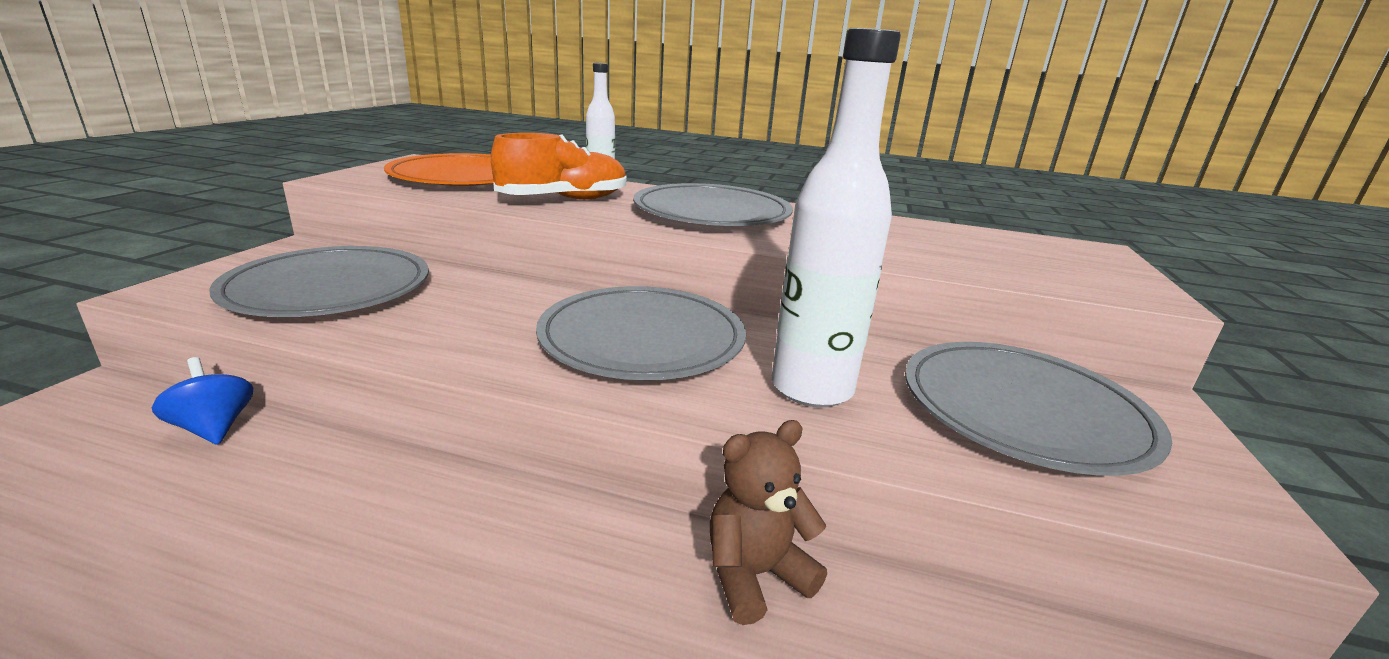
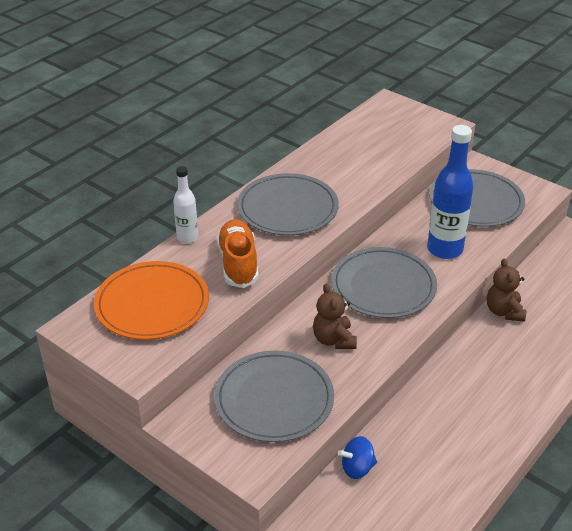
camera: 65 degrees left, 15 degrees up
(477, 314) = (334, 340): none -> brown teddy bear
(811, 389) = (445, 249): white bottle -> blue bottle

